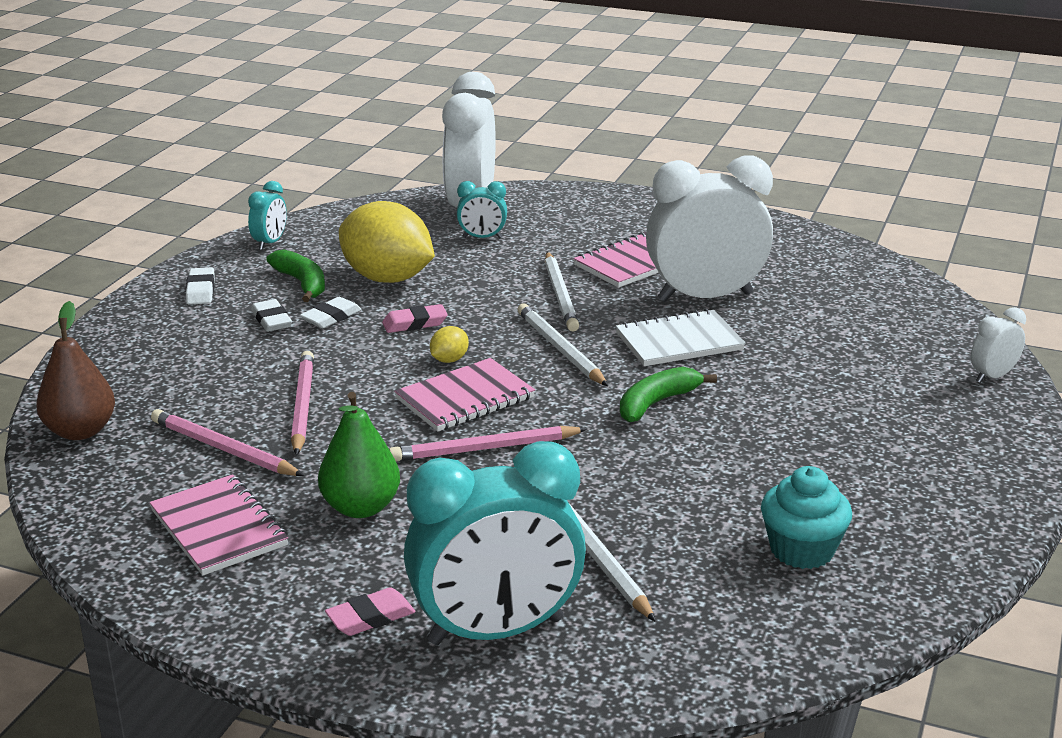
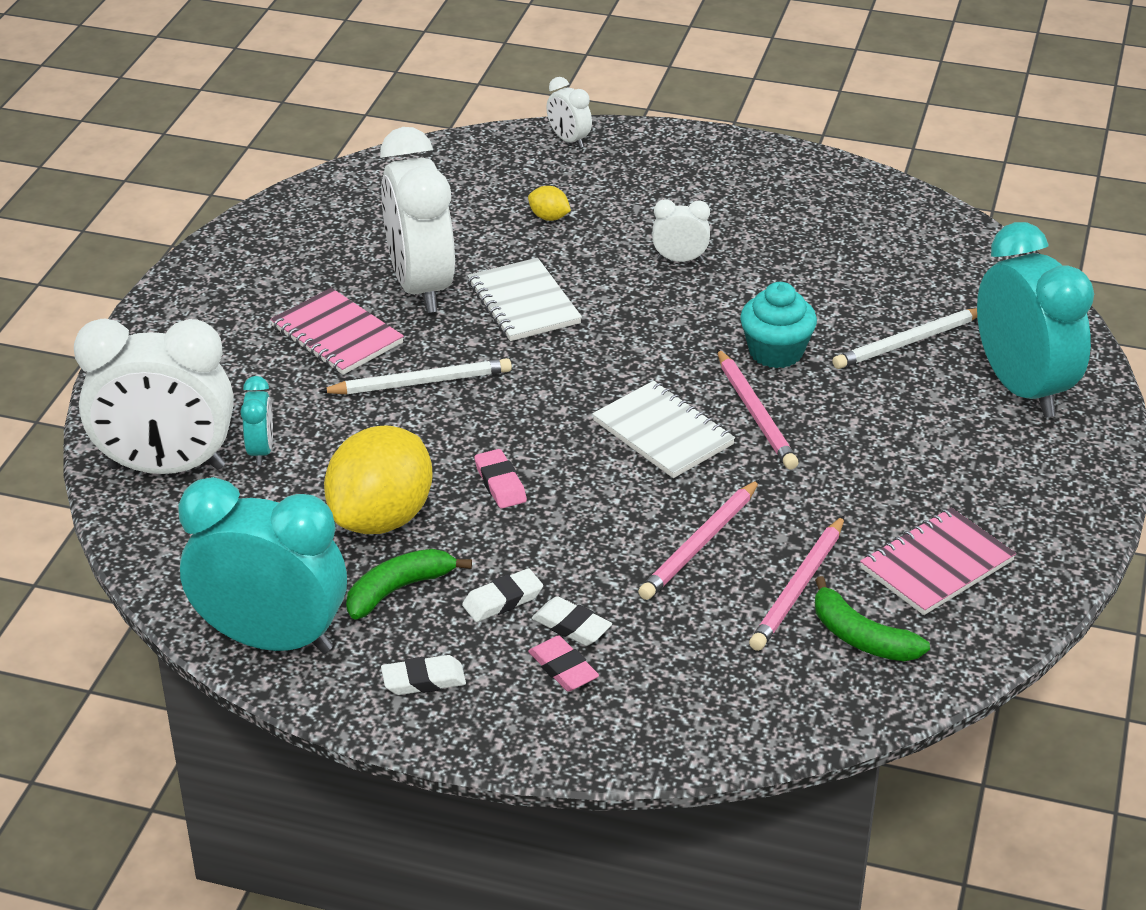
camera: 95 degrees left, 10 degrees up
(80, 431) = (790, 708): brown pear -> none
(270, 243) = (271, 640): turquoise clock -> turquoise clock, size x2.26
(303, 406) = (700, 544): pink pencil -> pink pencil turned 45 degrees counterclockwise
(331, 317) = (491, 551): white eraser -> white eraser (571, 626)
(361, 507) = (875, 479): green pear -> none
(370, 617) = (1030, 455): pink eraser -> pink eraser (563, 668)
(449, 360) = (583, 450): yellow lemon -> yellow lemon (549, 217)
(465, 398) = (663, 433): pink notebook -> white notebook
(560, 349) = (548, 377): white pencil -> none
(657, 403) = (649, 315): green banana -> green banana (861, 637)
(760, 426) = (680, 260): none -> white clock
(802, 550) = (864, 246): turquoise cupcake -> turquoise cupcake (776, 352)

